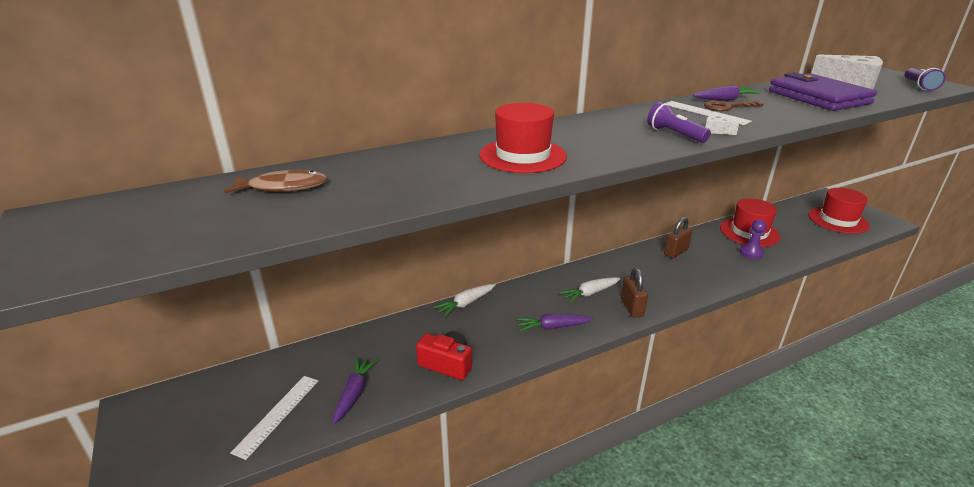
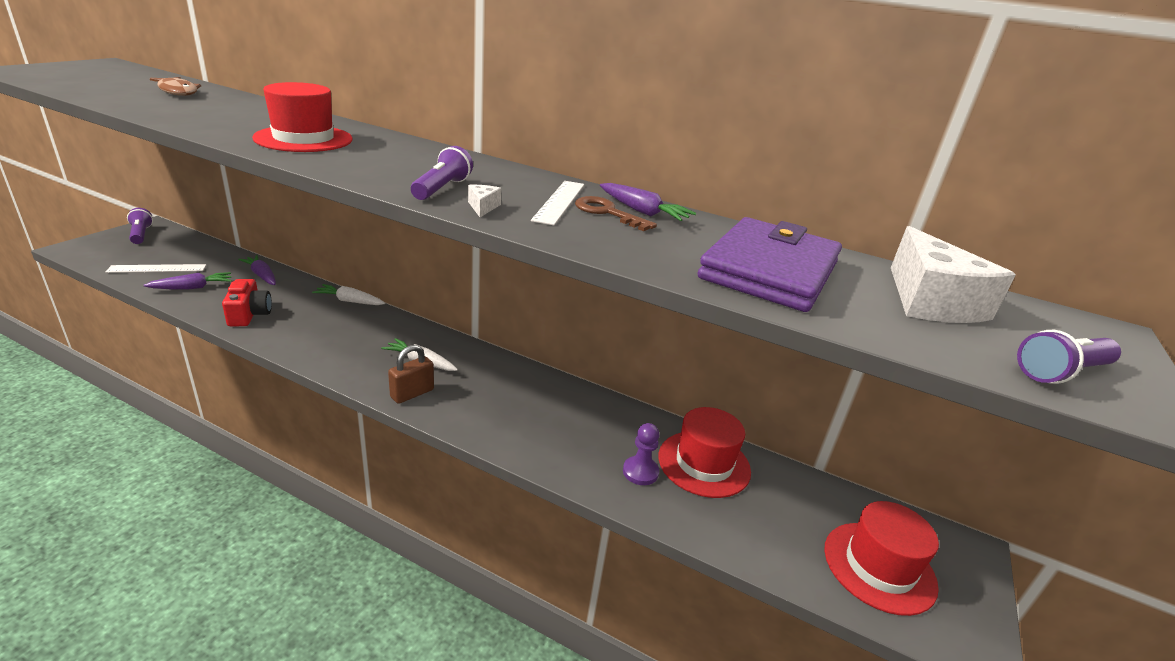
camera: 50 degrees right, 0 degrees up
(154, 419) = (141, 234): none -> purple flashlight
(552, 327) = (339, 352): purple carrot -> purple carrot (262, 275)
(676, 252) = (573, 405): brown padlock -> none

